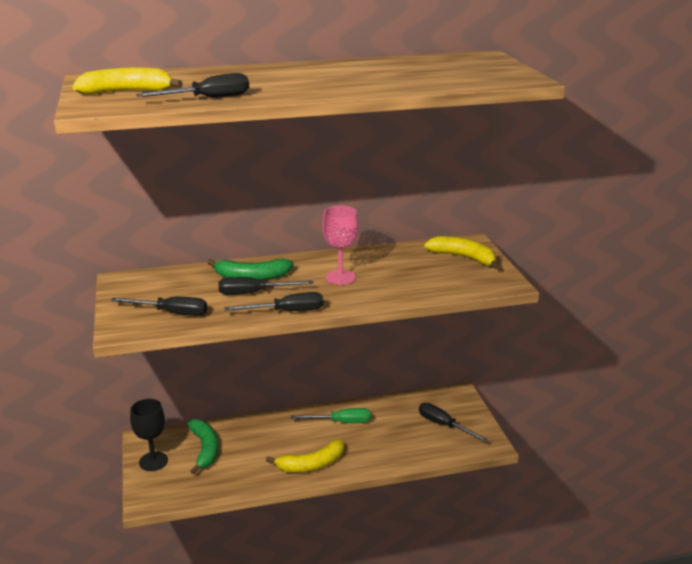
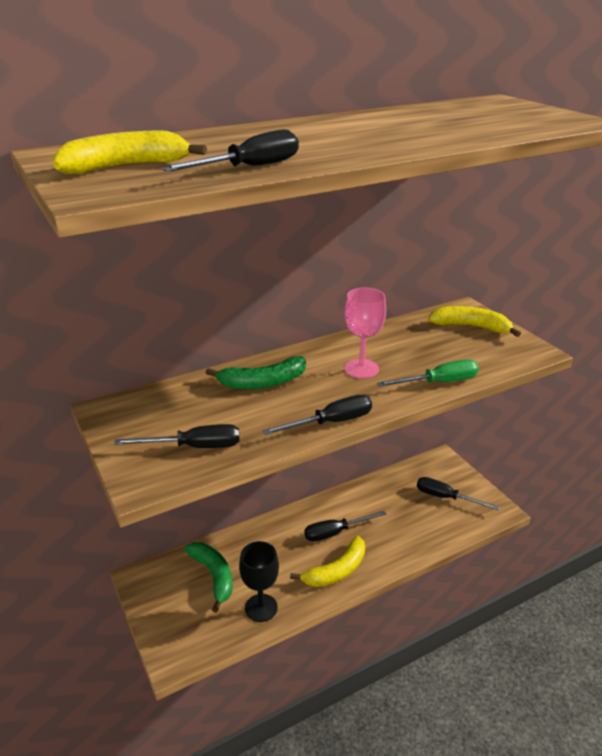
camera: 15 degrees left, 5 degrees up
(153, 461) = (161, 604): black goblet -> black goblet (261, 608)
(254, 293) = (278, 403): black screwdriver -> black screwdriver (335, 532)
(341, 422) = (343, 513): green screwdriver -> green screwdriver (439, 382)

